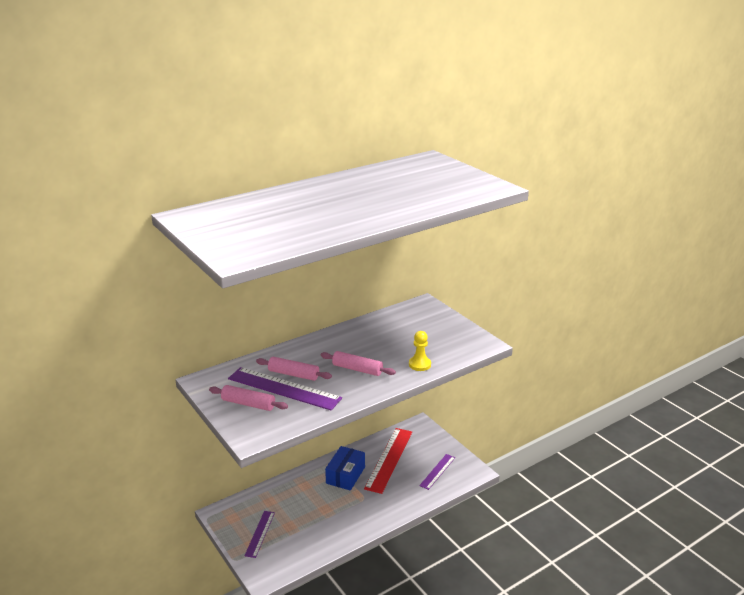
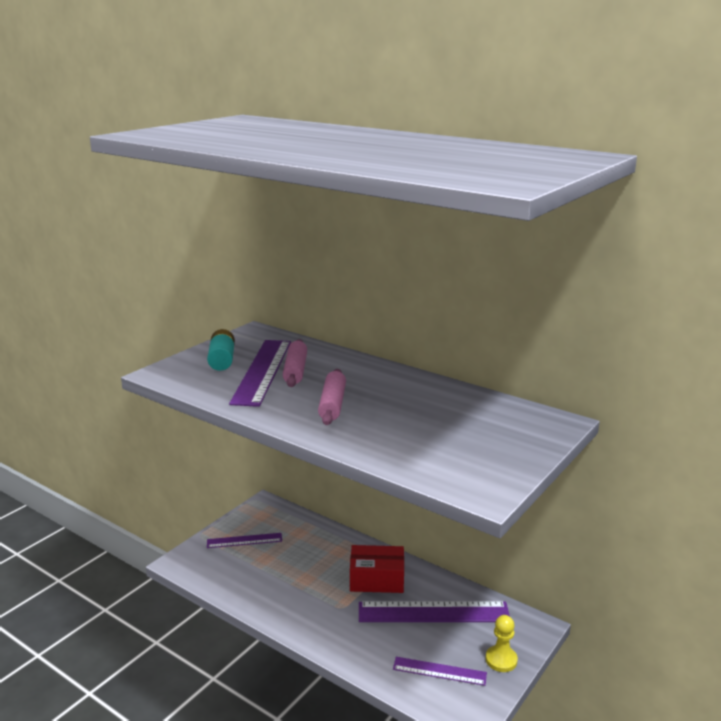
camera: 70 degrees right, 5 degrees down
(248, 404) = (222, 360): pink rolling pin -> turquoise battery
(345, 475) = (377, 579): blue box -> red box
(389, 459) = (433, 612): red ruler -> purple ruler
(419, 364) = (376, 445): yellow pawn -> yellow pawn (501, 660)

